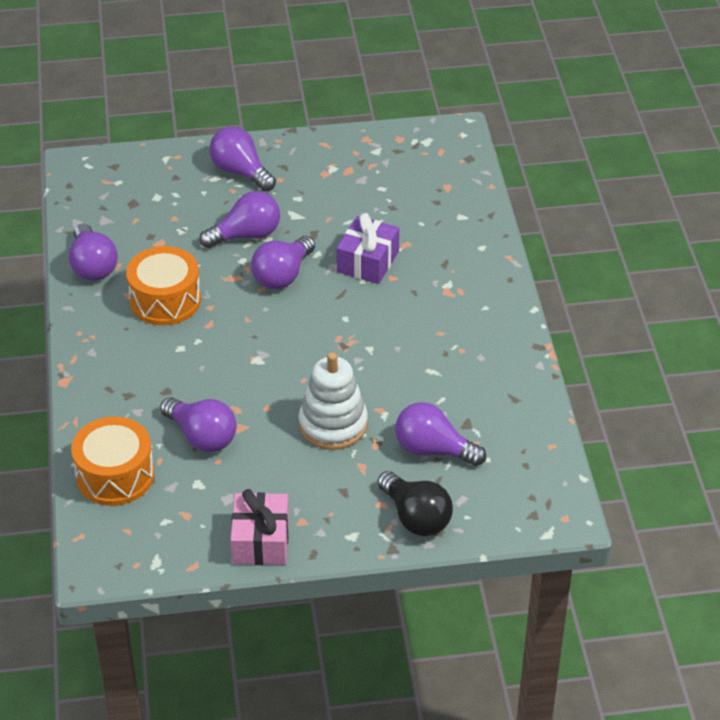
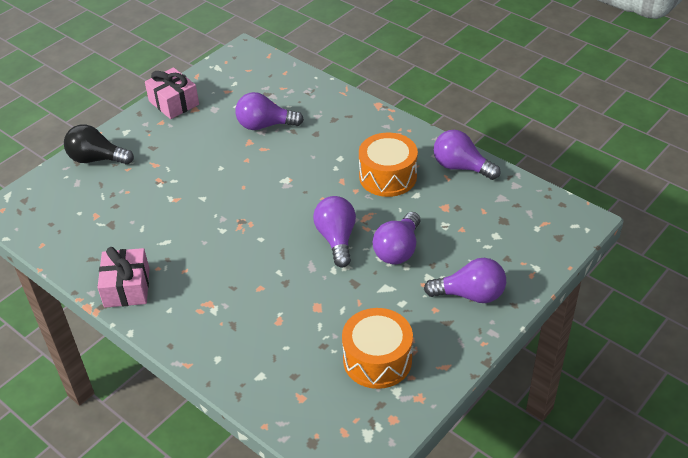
camera: 140 degrees right, 0 degrees up
(115, 475) = (287, 85): orange drum -> orange drum (377, 360)
(333, 425) = (196, 174): white stacking toy -> none
(367, 262) = (291, 288): purple gift -> none
(433, 450) = (119, 197): purple light bulb -> none
(504, 349) = (127, 287): none -> pink gift

